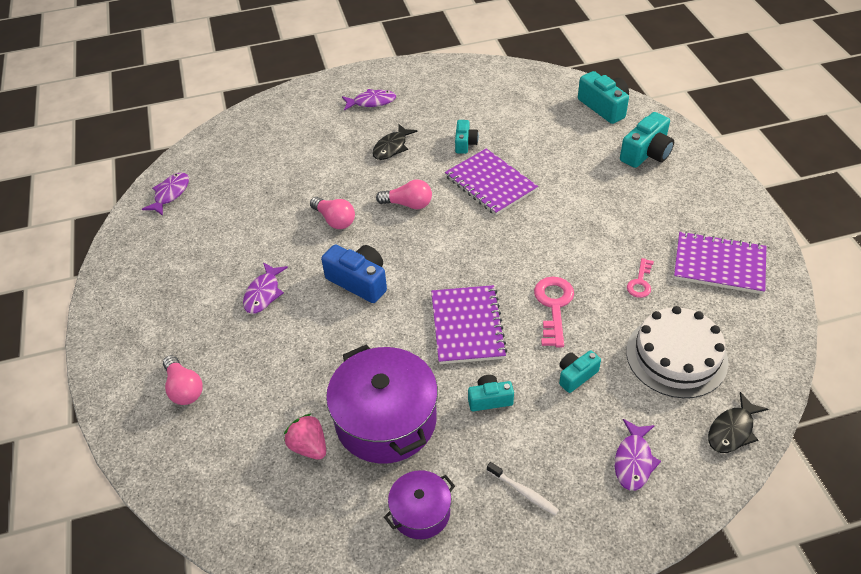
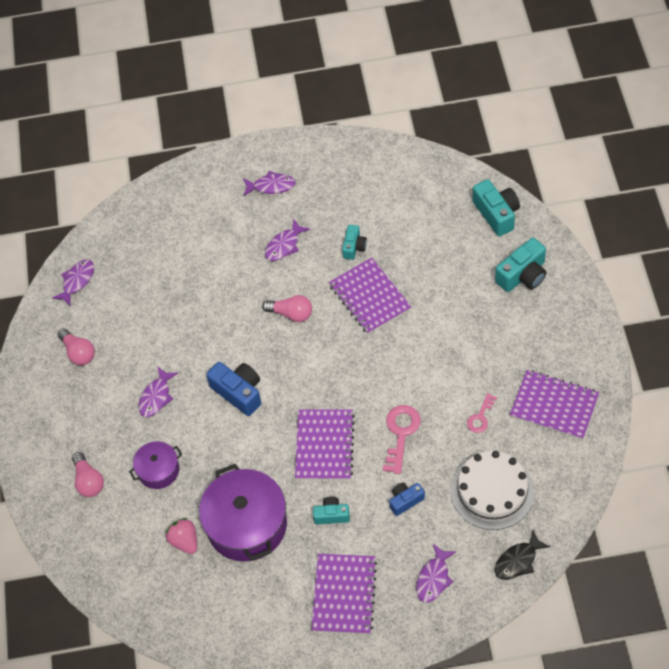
camera: 10 degrees right, 10 degrees up
(335, 220) = (223, 325): pink light bulb -> pink light bulb (78, 353)
(392, 147) = (284, 245): black fish -> purple fish
(421, 512) = (264, 602): purple pot -> purple pot (158, 470)
(524, 492) = (344, 595): white toothbrush -> purple notebook
(576, 375) = (405, 501): turquoise camera -> blue camera

